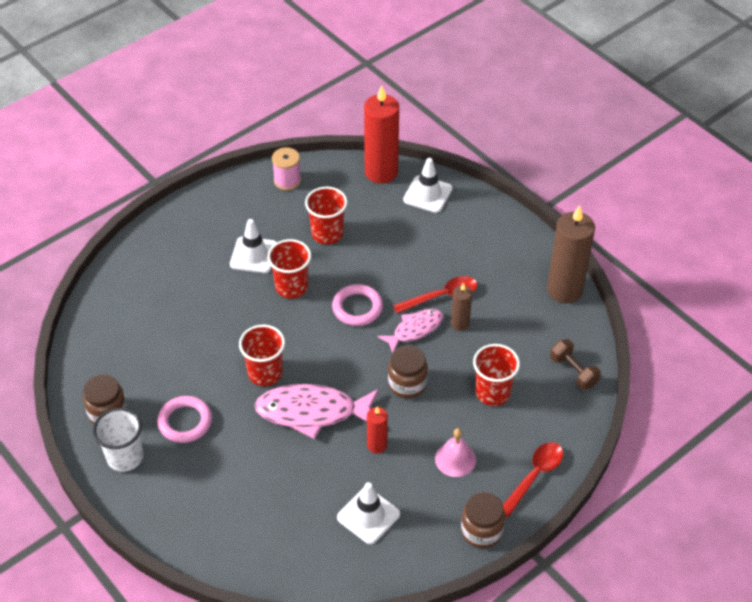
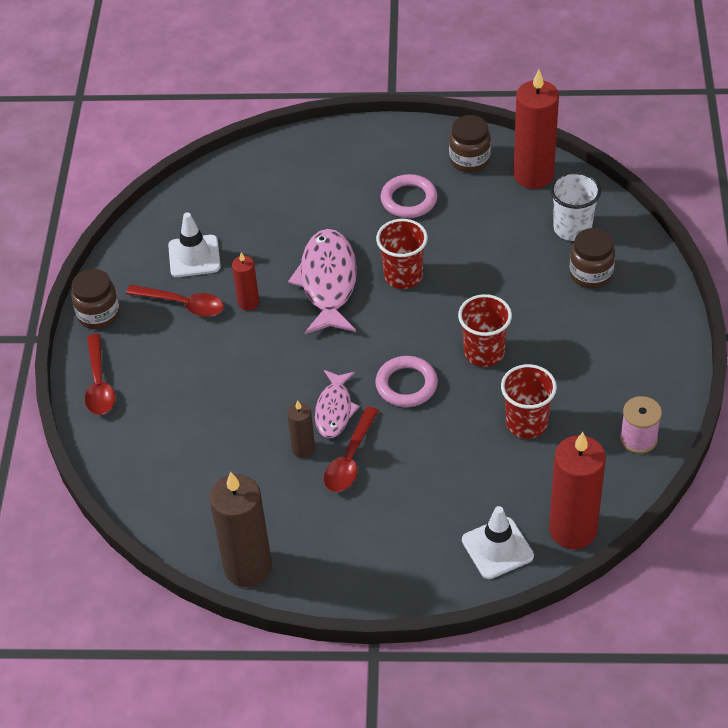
camera: 135 degrees right, 0 degrees up
(93, 364) = (533, 175): none -> red candle
(125, 457) = (414, 149): white cup -> white cup (572, 228)
(254, 255) = (555, 349): white traffic cone -> none
(312, 412) = (328, 282): pink fish -> pink fish turned 45 degrees counterclockwise
(407, 384) = (283, 363): brown jar -> brown jar (590, 274)
(419, 484) = (182, 304): none -> red spoon
(455, 459) = (176, 343): pink bell -> none
(492, 392) = (205, 417): red cup -> none
(573, 371) = (156, 495): brown dumbbell -> none

